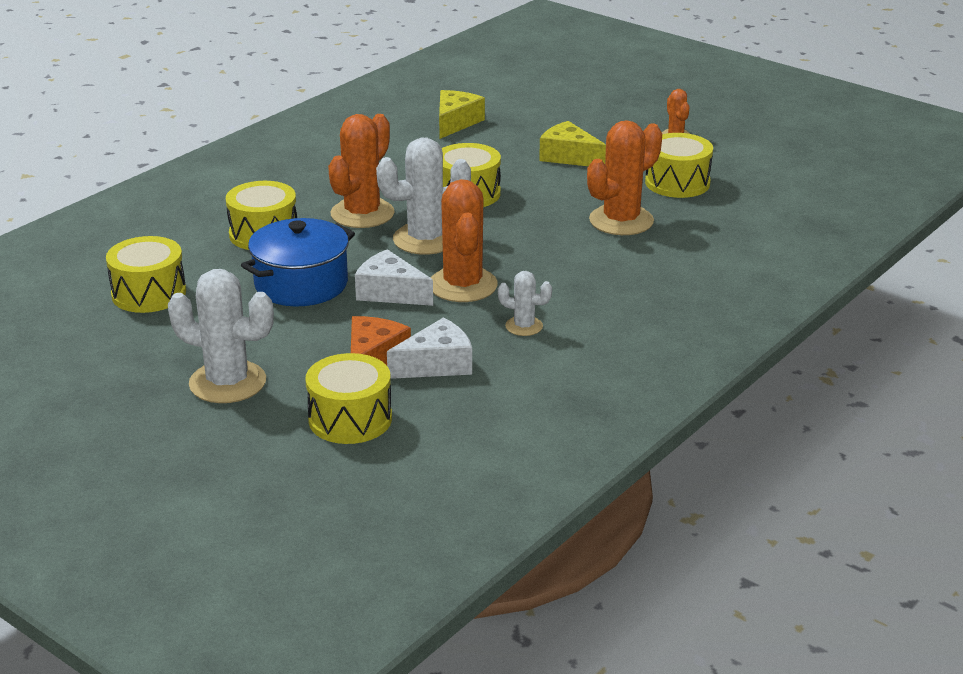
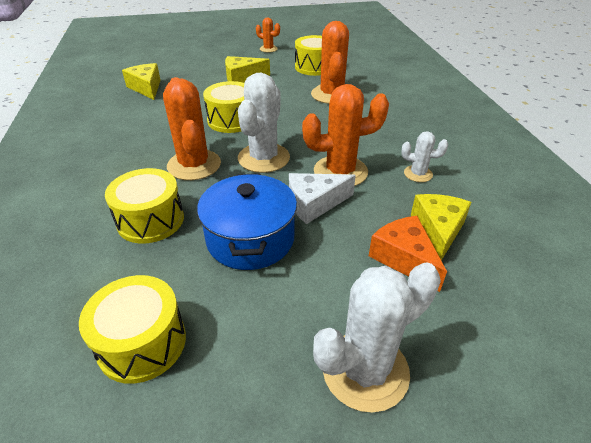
camera: 50 degrees left, 10 degrees up
(350, 419) = (490, 317): yellow drum -> none
(437, 364) = (437, 231): white cheese -> yellow cheese
(463, 285) = (340, 172): orange cactus -> orange cactus turned 45 degrees counterclockwise
(524, 326) = (418, 174): white cactus -> white cactus turned 45 degrees clockwise

